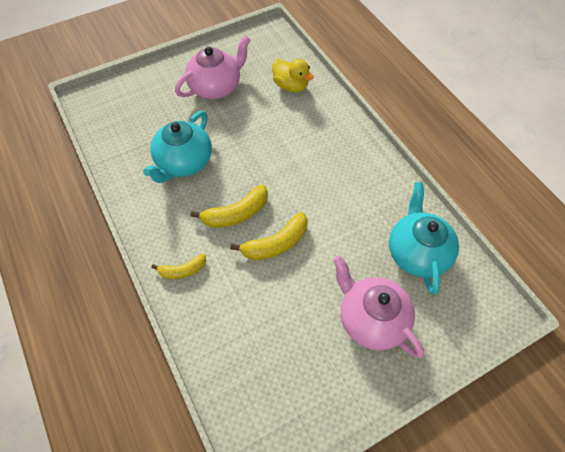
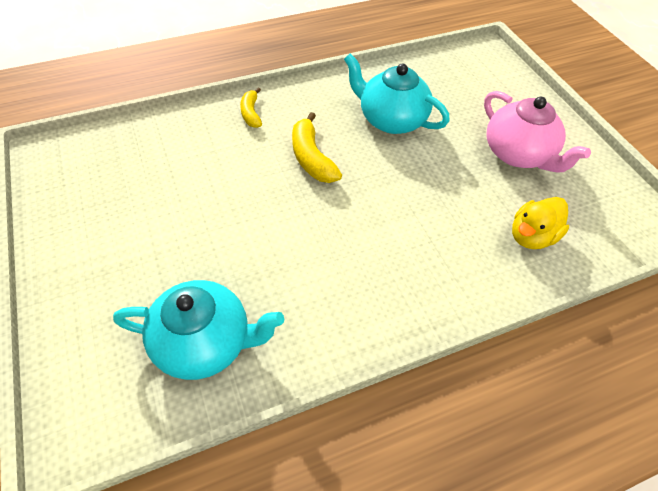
camera: 95 degrees right, 5 degrees down
(276, 244) = (262, 189): yellow banana -> none
(371, 319) = (133, 265): pink teapot -> none

